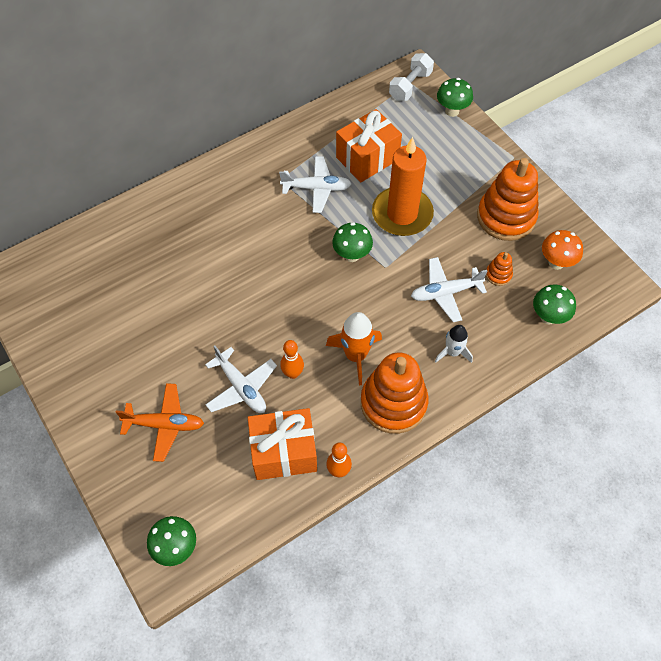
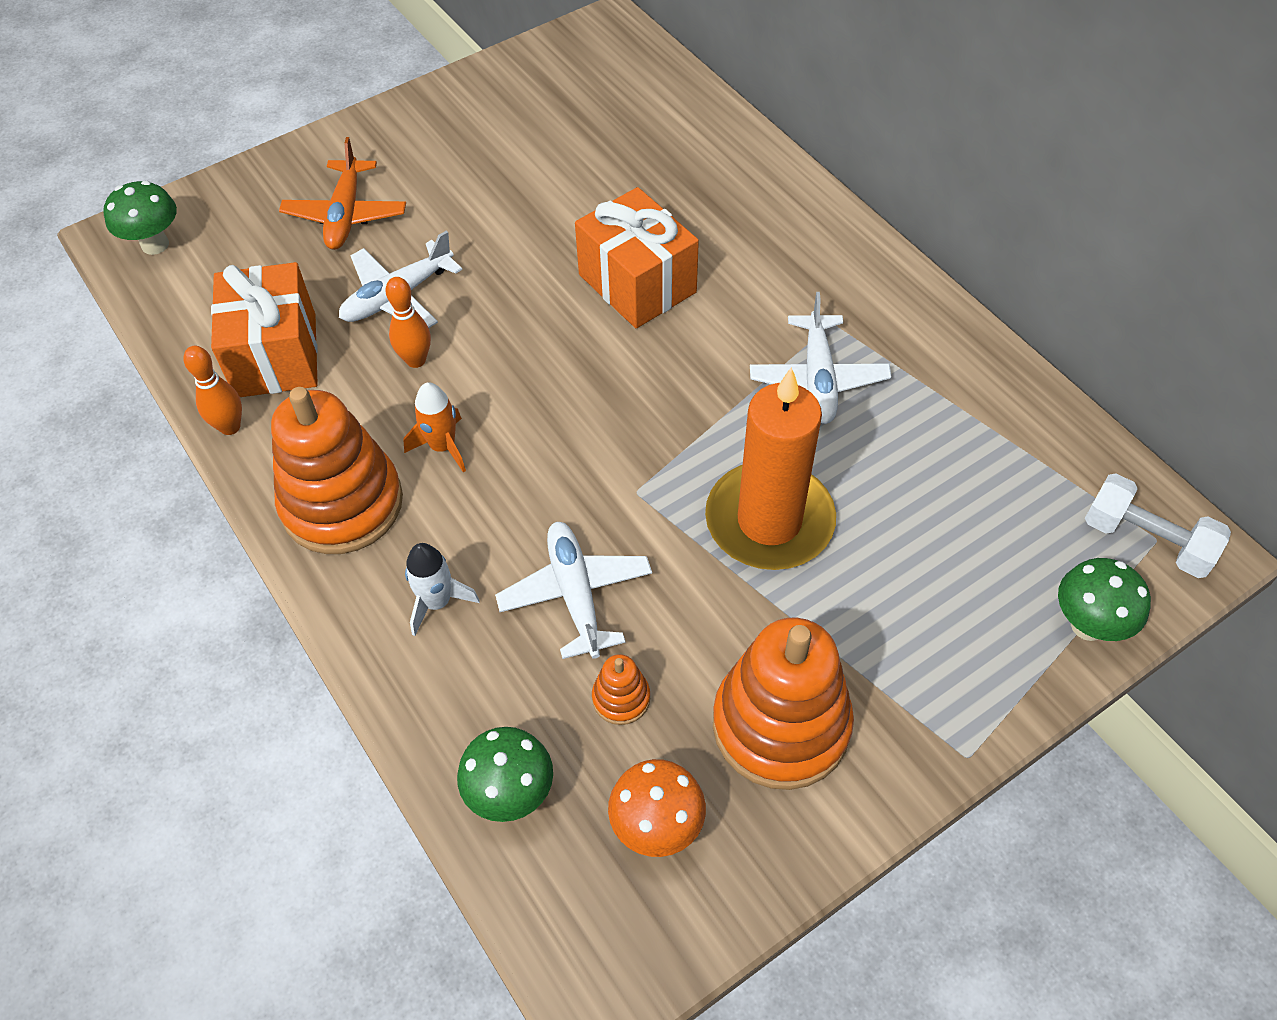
camera: 90 degrees right, 5 degrees down
(352, 255) = (662, 437): green mushroom -> none
(355, 355) = (443, 447): orange rocket -> orange rocket, size x0.65
(367, 158) = (910, 460): orange gift -> orange gift (637, 283)

